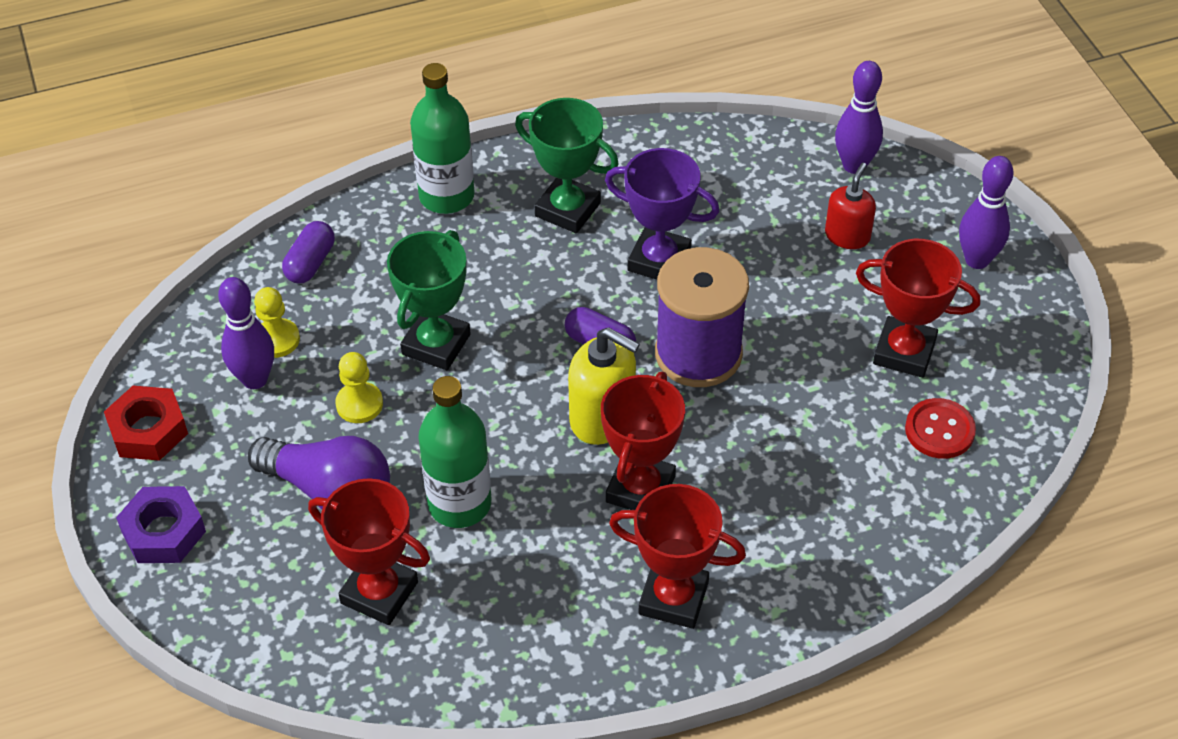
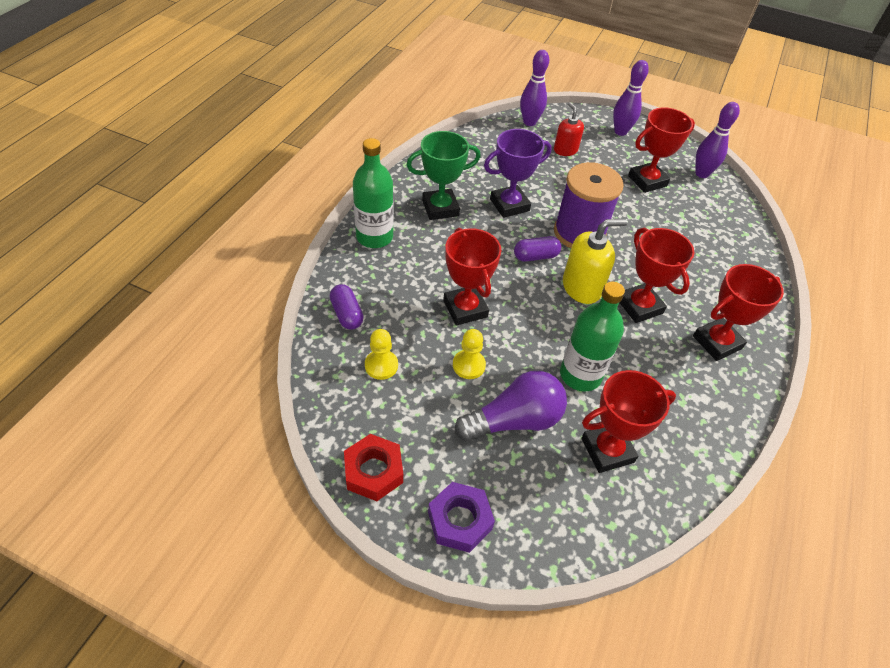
camera: 50 degrees left, 0 degrees up
(255, 379) = (397, 395): purple bowling pin -> purple bowling pin (702, 174)
(436, 344) = (465, 309): green trophy -> red trophy
(939, 430) = (700, 202): red button -> none

